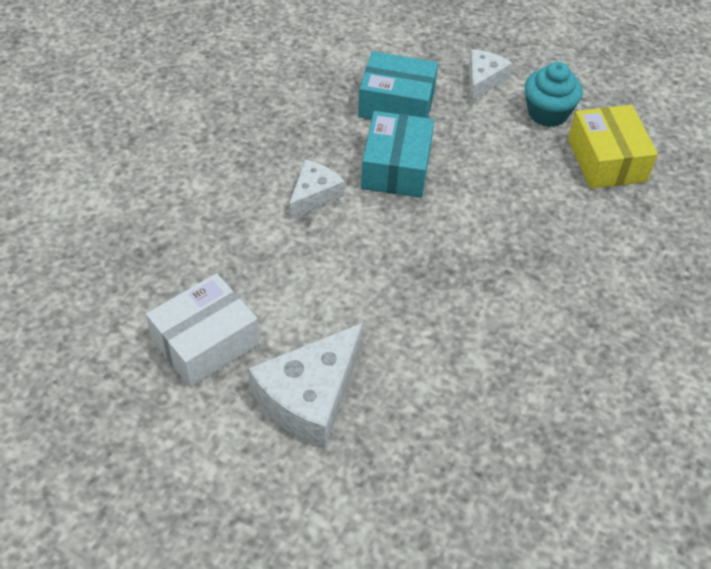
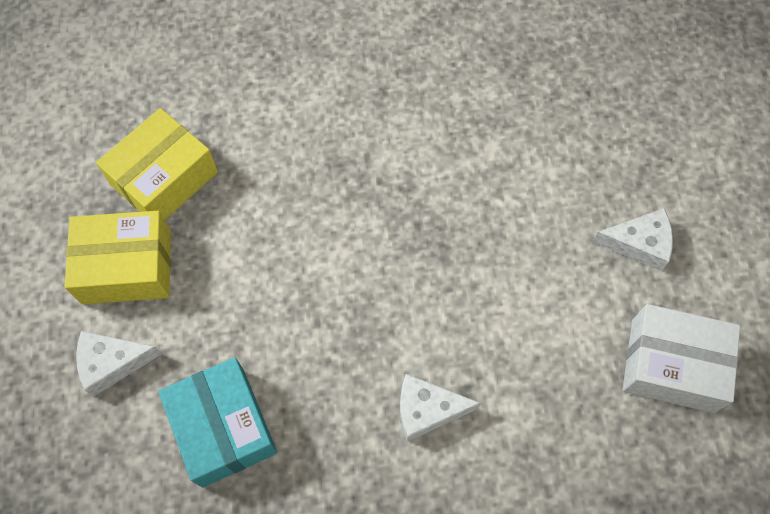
camera: 125 degrees left, 15 degrees up
(310, 396) = (639, 243): white cheese -> white cheese, size x0.58
(396, 168) = (325, 358): turquoise box -> none
(547, 113) = (127, 267): turquoise cupcake -> yellow box

